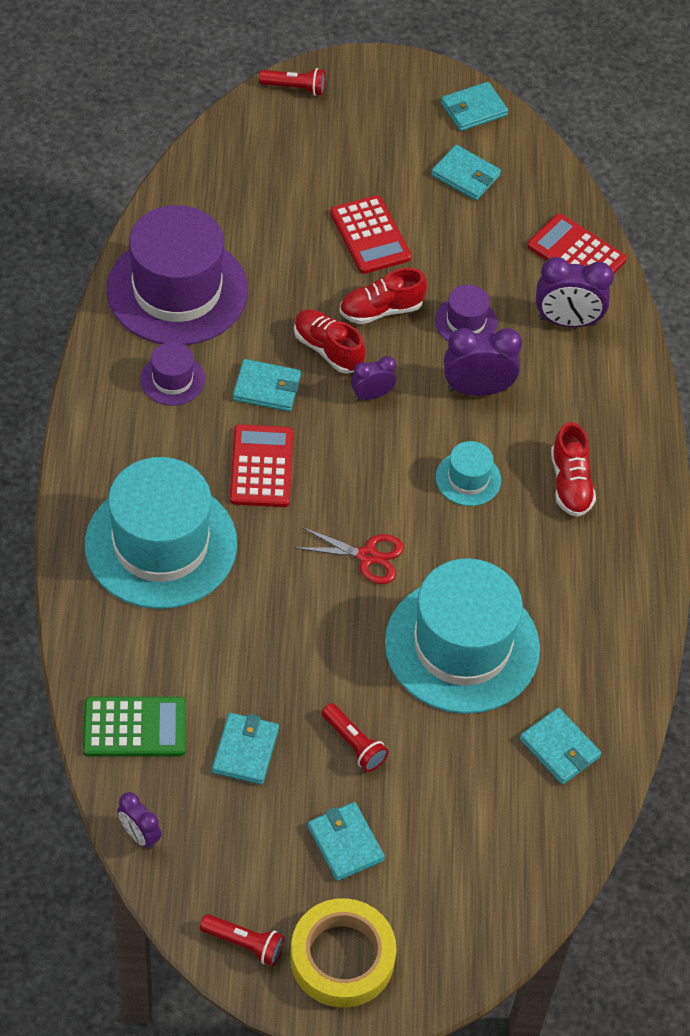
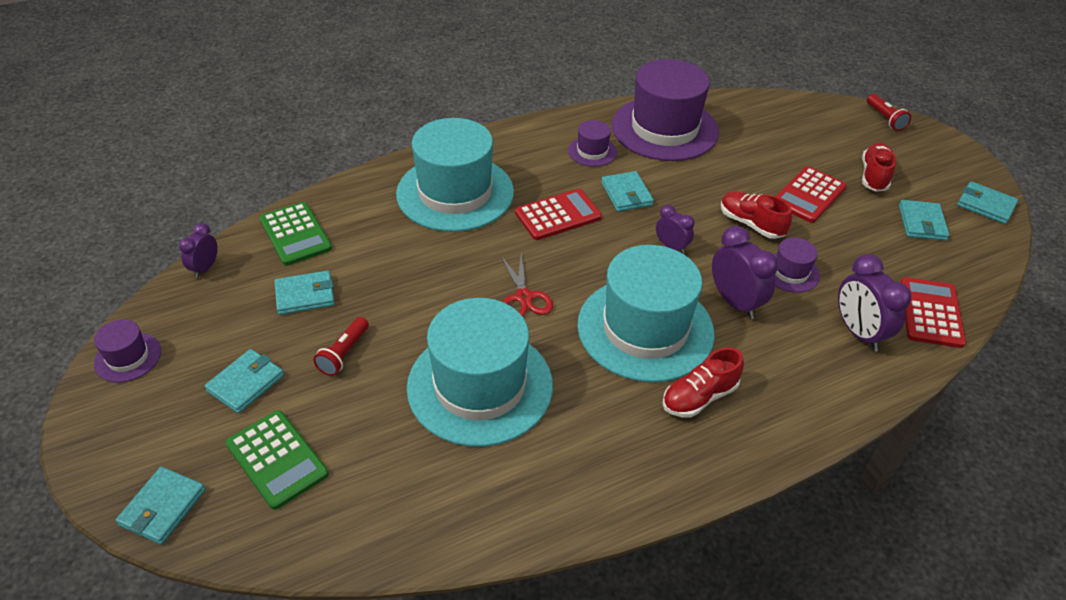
camera: 65 degrees right, 10 degrees down
(244, 944) = (128, 357): red flashlight -> purple hat
(328, 349) = (688, 211): red shoe -> red shoe (874, 176)
(342, 957) = (132, 422): yellow tape -> none
(458, 844) = (277, 459): none -> green calculator
(468, 479) = (645, 329): turquoise hat -> turquoise hat, size x2.25
(559, 748) = (415, 497): turquoise wallet -> turquoise wallet (163, 507)

